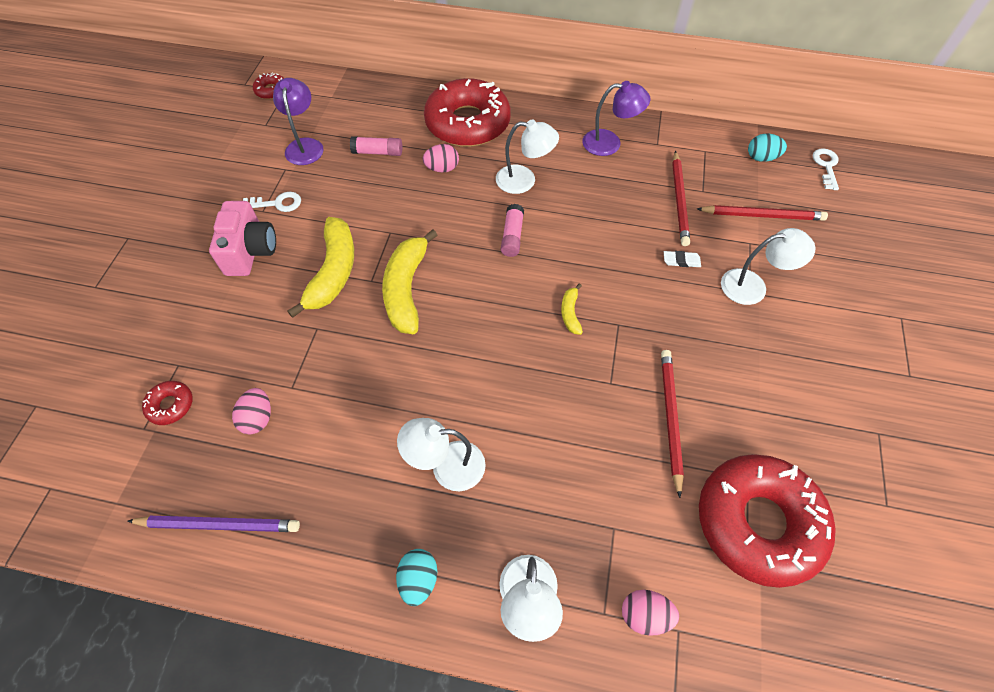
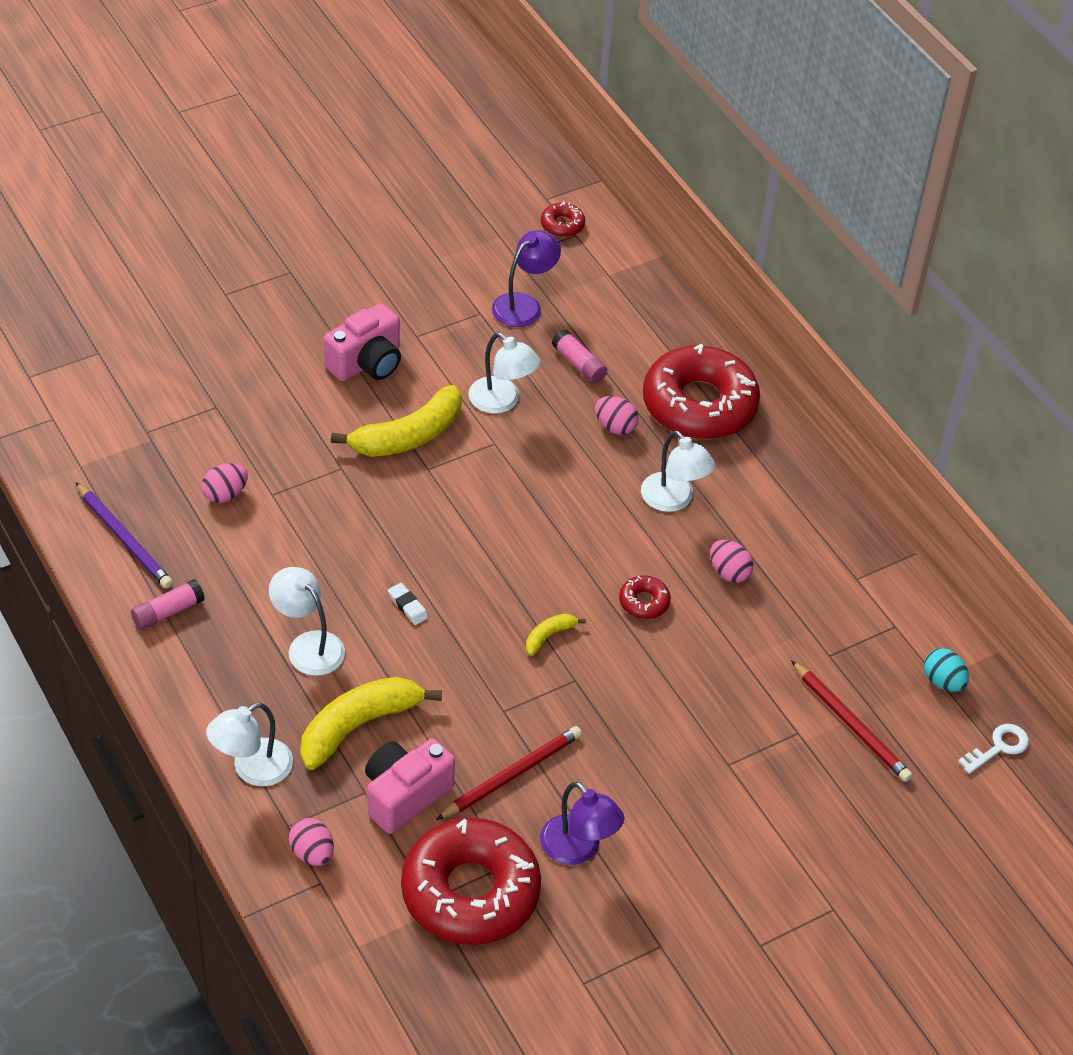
camera: 45 degrees right, 10 degrees down
(170, 405) = (180, 432): red donut -> red donut (644, 602)
(277, 203) = (436, 339): white key -> none
(406, 289) = (446, 500): yellow banana -> yellow banana (358, 726)
(418, 579) = (202, 690): turquoise egg -> none
(512, 236) = (591, 536): pink glue stick -> pink glue stick (168, 612)
(602, 193) = (729, 572): none -> pink egg
(610, 143) = (809, 537): purple lamp -> purple lamp (578, 849)
(637, 502) = (404, 795): none -> pink camera
(679, 200) = (792, 642): red pencil -> none
(681, 261) = (708, 687): white eraser -> white eraser (408, 606)
(753, 286) = (739, 763): white lamp -> white lamp (502, 401)

